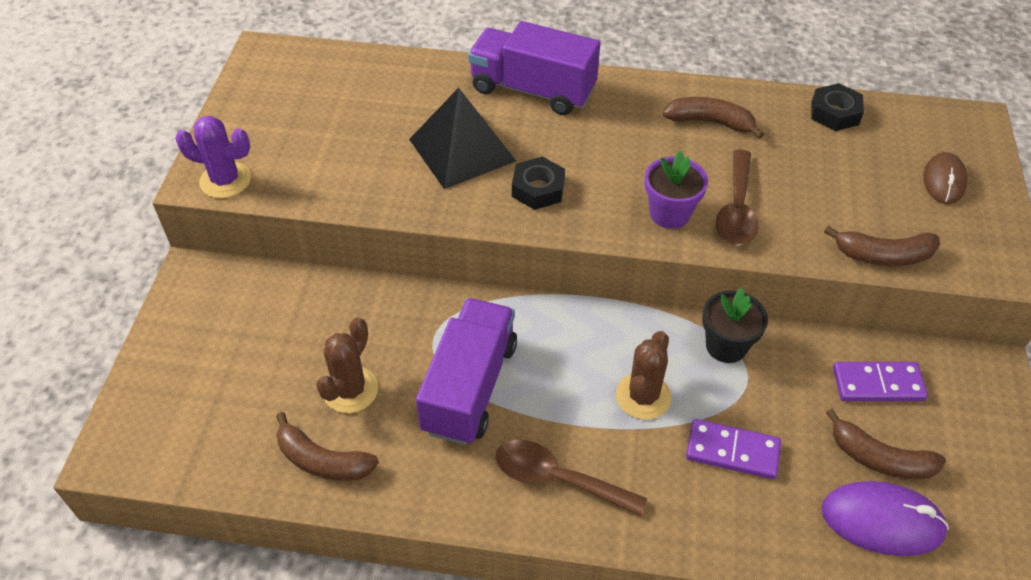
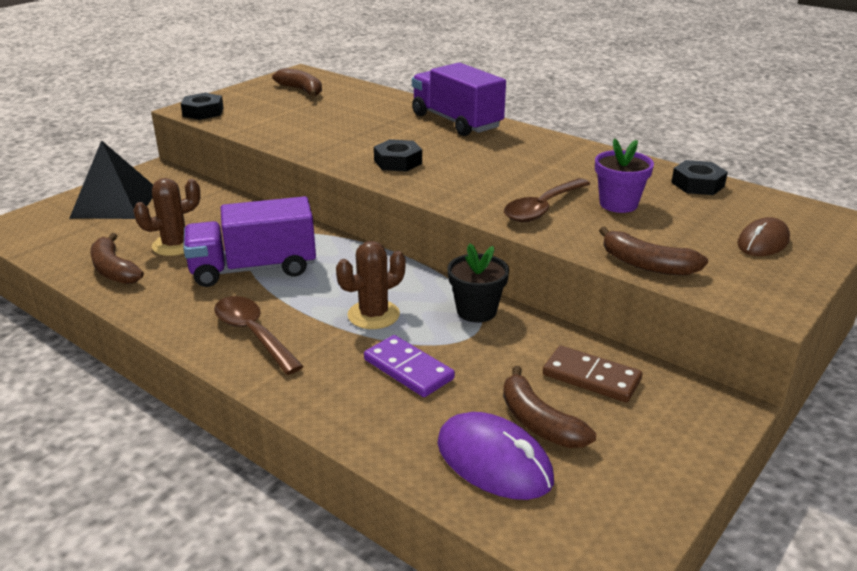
camera: 30 degrees right, 20 degrees down
(225, 180) = (203, 112): purple cactus -> black nut
(462, 150) = (368, 134): black pyramid -> black pyramid (115, 203)
(470, 387) = (253, 269): purple truck -> purple truck turned 150 degrees counterclockwise
(669, 213) = (483, 196): purple flower pot -> purple flower pot (618, 204)
(710, 122) = (577, 164): brown banana -> brown banana (301, 90)
(878, 384) = (591, 377): purple domino -> brown domino

